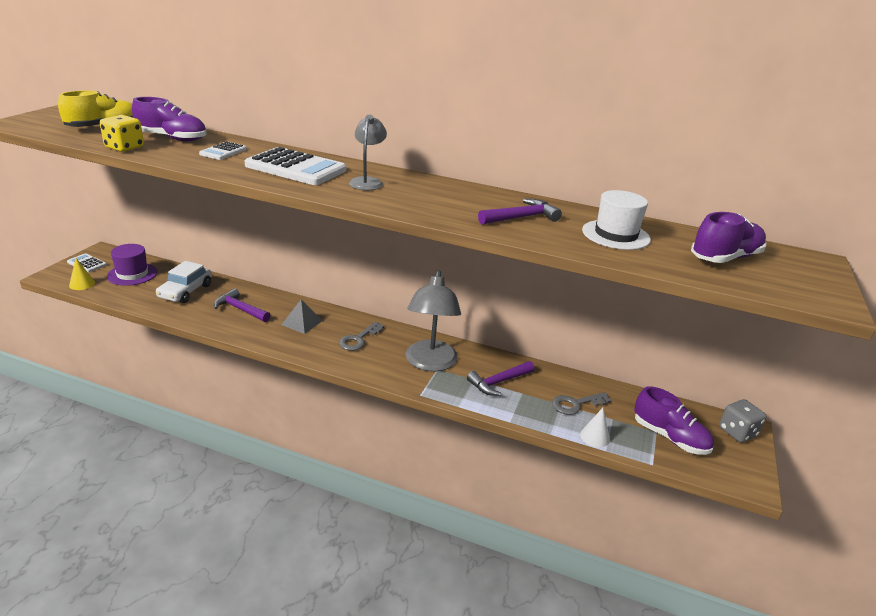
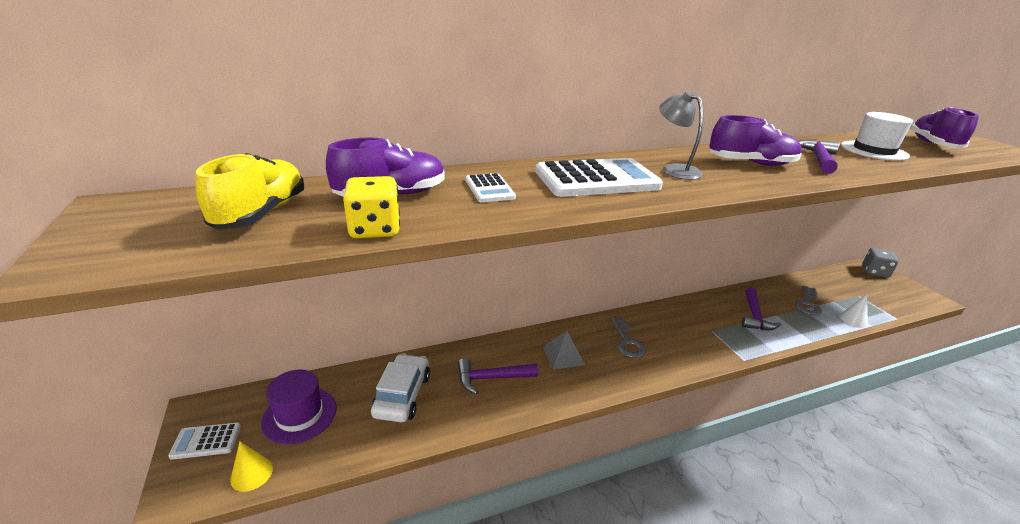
camera: 40 degrees left, 0 degrees up
(185, 291) = (402, 395): white car -> white car turned 150 degrees counterclockwise
(430, 363) = (700, 329): grey lamp -> none
(670, 437) = (869, 295): purple shoe -> purple shoe (751, 163)

